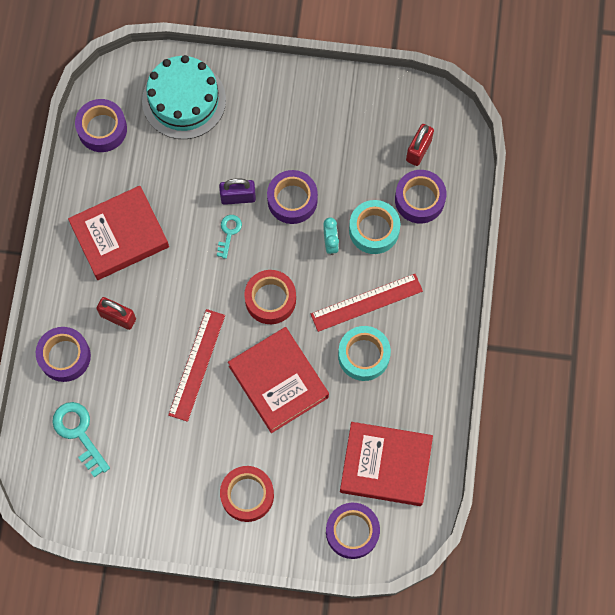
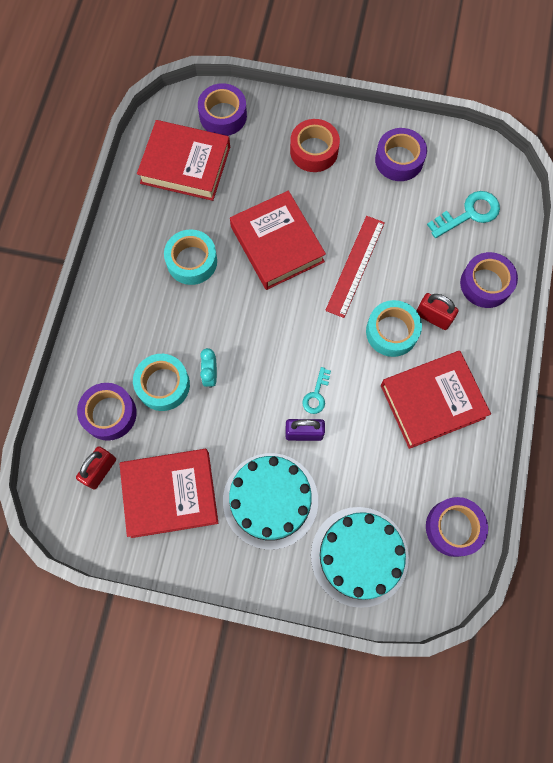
camera: 175 degrees left, 0 degrees up
(79, 433) = (469, 214): turquoise key -> turquoise key turned 90 degrees counterclockwise
(159, 299) = (391, 332): none -> turquoise tape
(264, 138) = (270, 500): none -> turquoise cake
(270, 299) = (278, 322): red tape -> none
(292, 200) = (246, 425): purple tape -> purple tape (399, 160)
(353, 136) = (170, 494): none -> red book
(366, 302) = (181, 311): red ruler -> none

